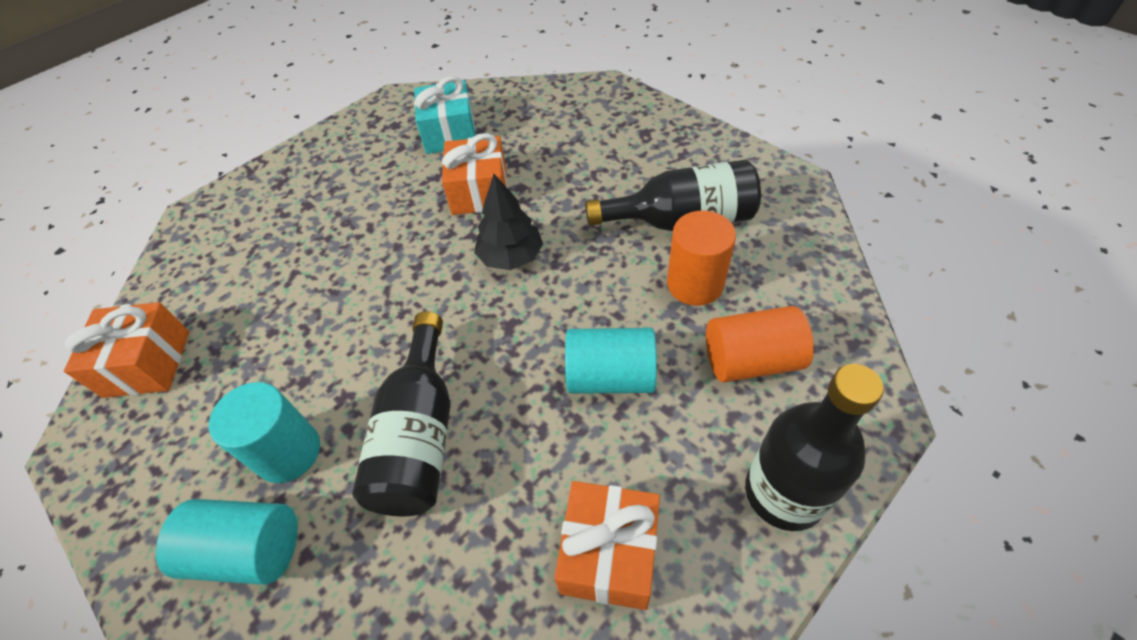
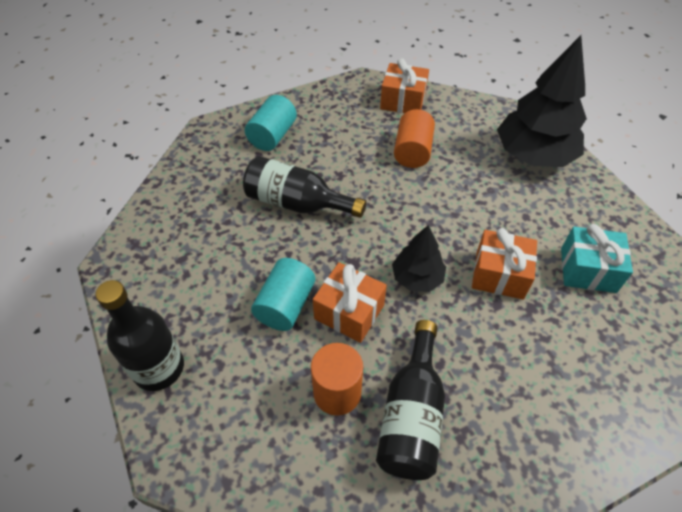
camera: 105 degrees right, 0 degrees up
(275, 195) = (533, 155): none -> black tree
(288, 452) = (316, 151): turquoise cylinder -> none
(609, 553) = (184, 268): orange gift -> orange gift (349, 312)
(751, 361) = (252, 397): orange cylinder -> orange cylinder (412, 151)

